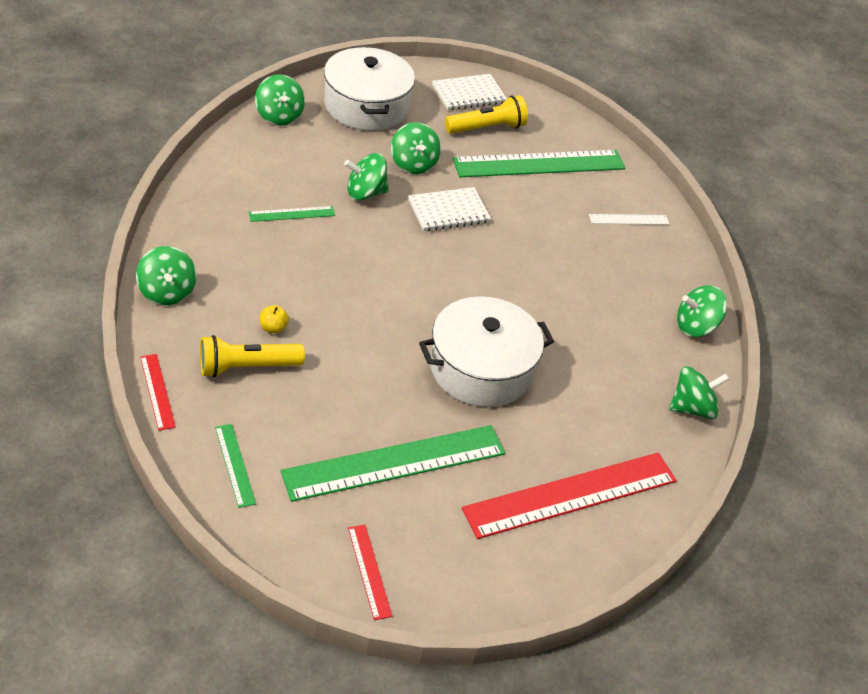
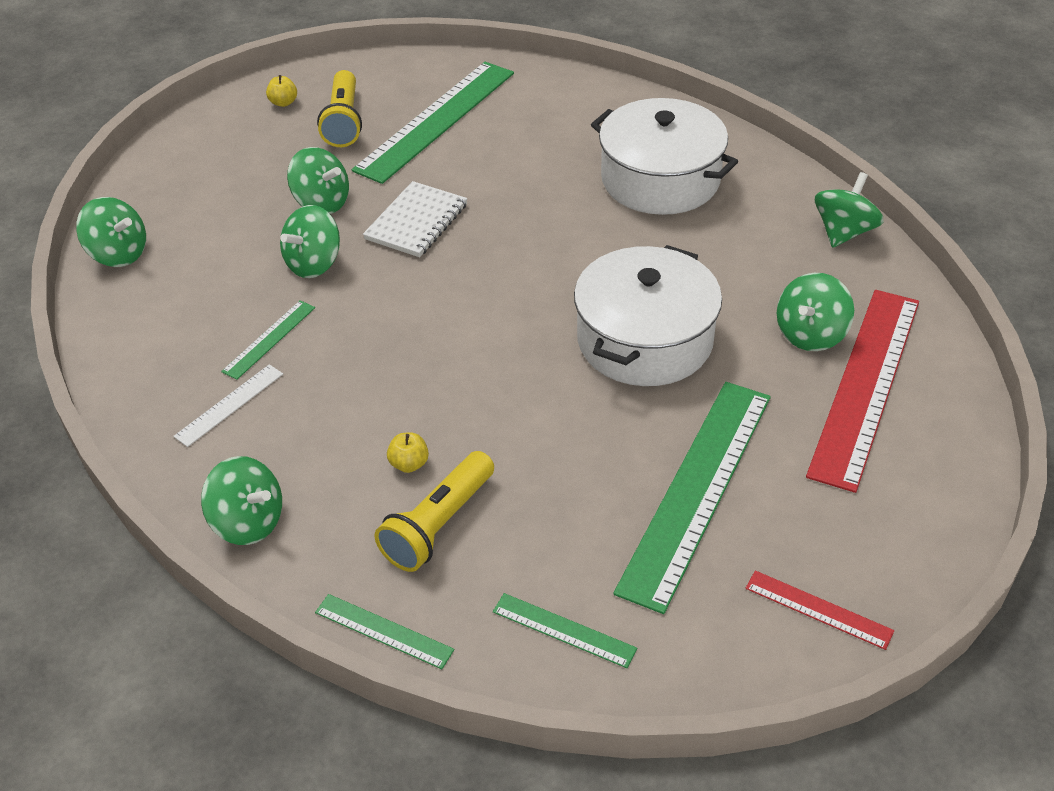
camera: 35 degrees left, 0 degrees up
(157, 391) = (384, 631): red ruler -> green ruler
(366, 106) = (197, 181): white pot -> white pot (660, 179)
(468, 94) = (283, 102): white notebook -> yellow apple
(487, 128) = (344, 121): yellow flashlight -> yellow flashlight turned 150 degrees clockwise
(629, 219) = (577, 114): white ruler -> white ruler (229, 405)
(695, 326) = (752, 163): green spinning top -> green spinning top (810, 334)

